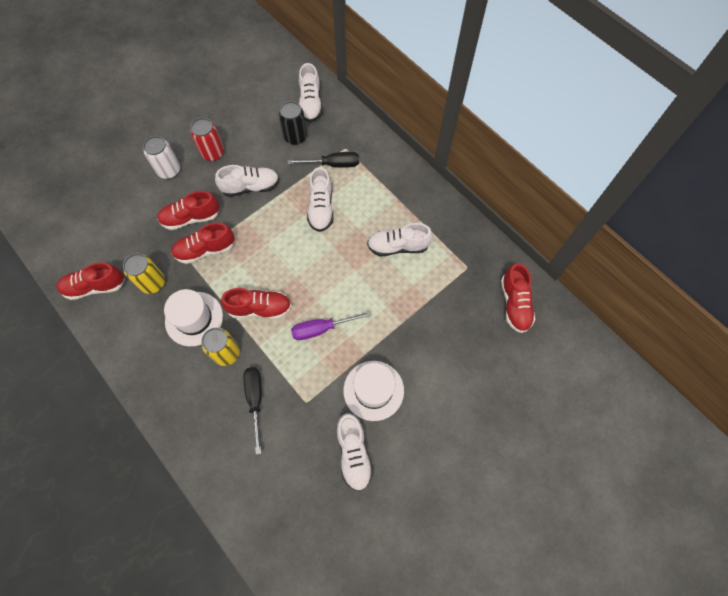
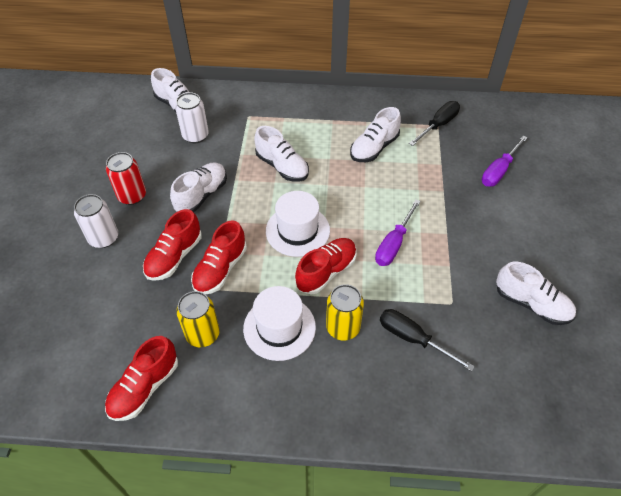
camera: 45 degrees left, 15 degrees down
(295, 137) = (195, 136): black can -> white can
(333, 164) = (252, 132): black screwdriver -> black screwdriver (438, 125)
(373, 390) = (485, 250): white hat -> white hat (297, 230)
(463, 343) = (499, 171): none -> purple screwdriver
(514, 304) = (495, 123): red shoe -> none

